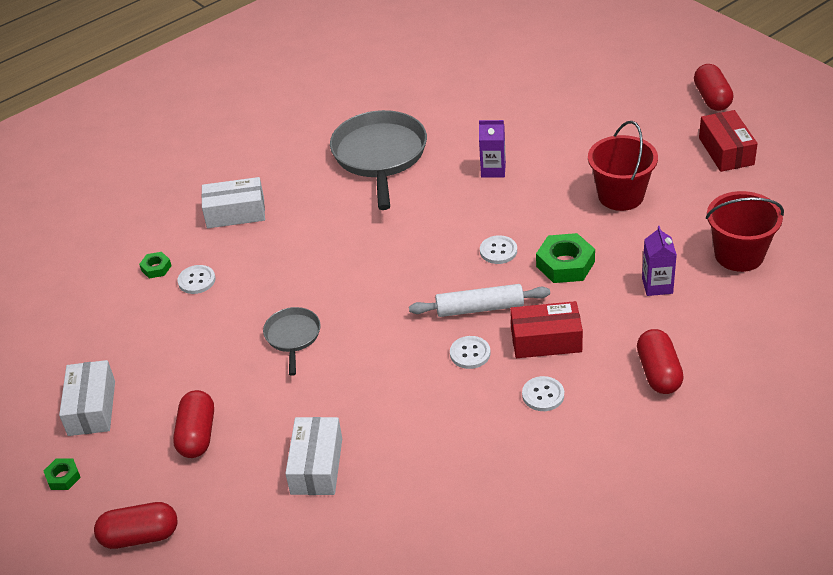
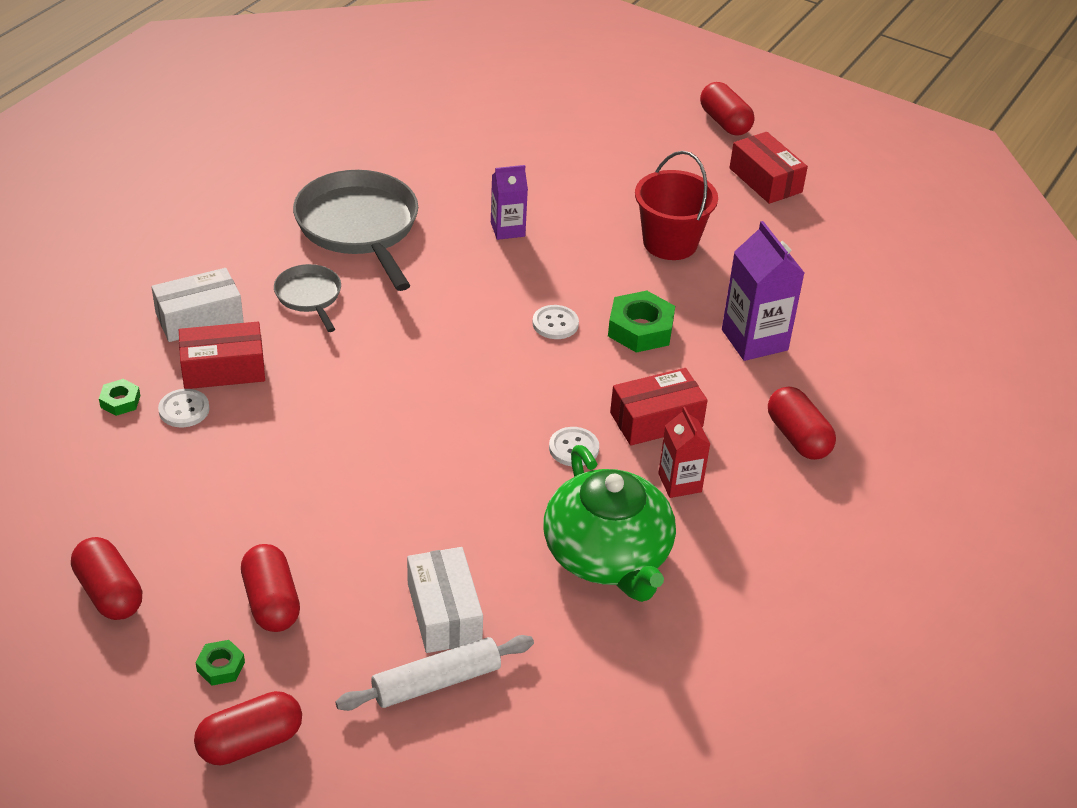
camera: 25 degrees left, 0 degrees up
(63, 477) = (109, 688): green nut -> green nut (221, 667)
(91, 408) = (109, 593): white box -> red capsule
(236, 253) = (223, 369): none -> red box
(293, 337) = (344, 461): grey pan -> grey pan (309, 296)
(460, 444) = (608, 555): none -> green teapot
(480, 308) = (562, 394): white rolling pin -> white rolling pin (436, 682)
(543, 395) = (680, 483): white button -> red carton
(657, 286) = (754, 340): purple carton -> purple carton, size x1.60
(739, 255) = (828, 294): red bucket -> none

